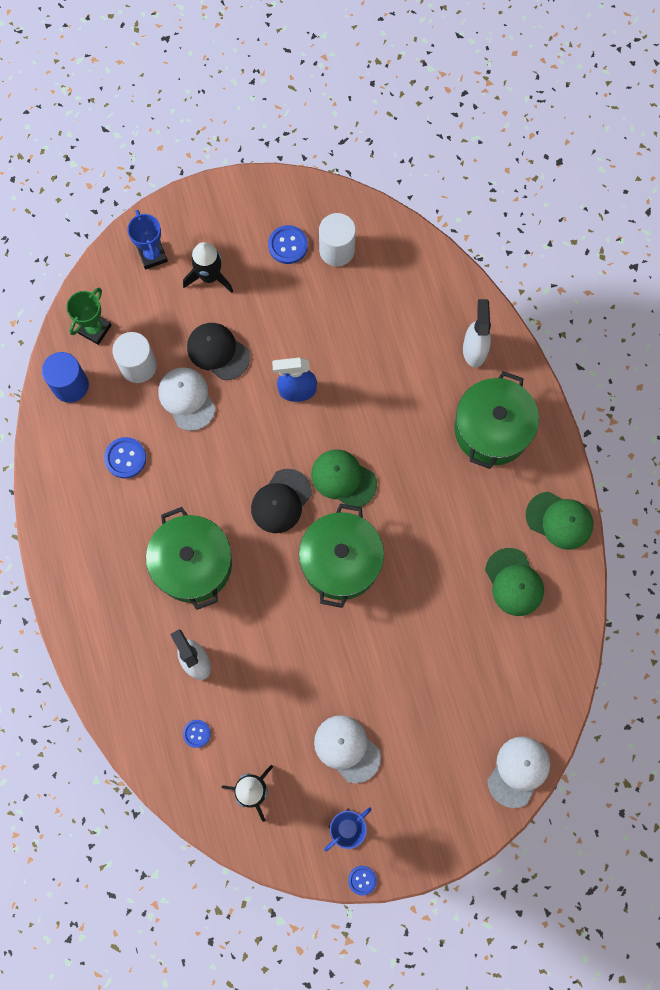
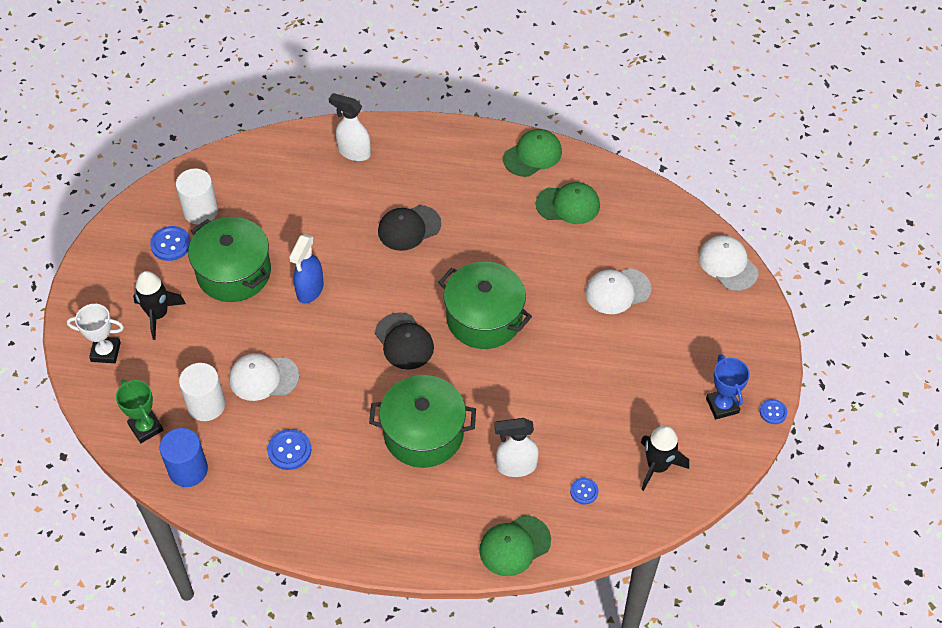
camera: 65 degrees left, 20 degrees down
(152, 255) = (106, 352): blue trophy -> white trophy
(218, 352) = (234, 336): black cap -> black cap (409, 228)
(343, 479) = (411, 287): green cap -> green cap (514, 546)
(347, 748) = (652, 378): white cap -> white cap (617, 291)
(492, 429) = (430, 168): green pot -> green pot (234, 272)

